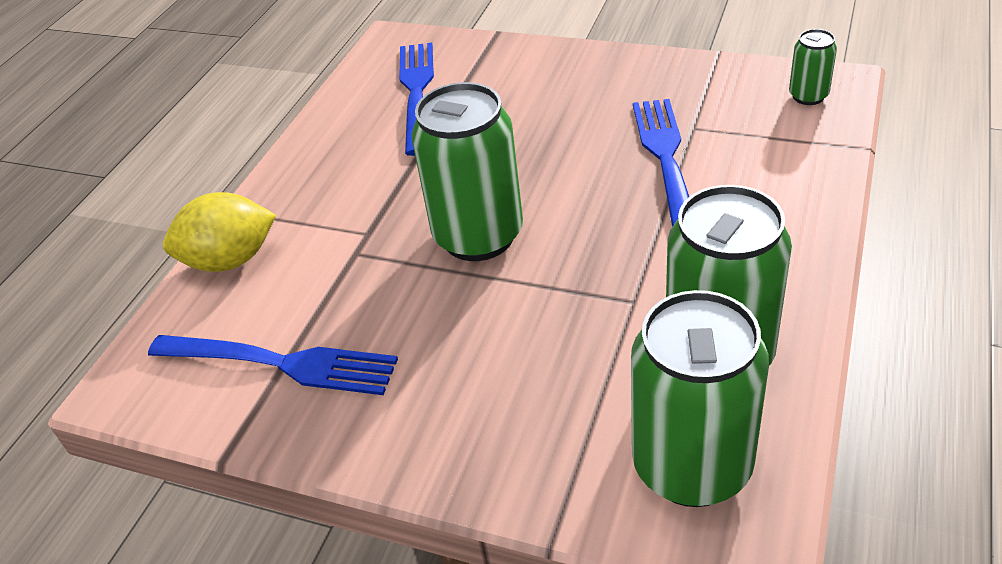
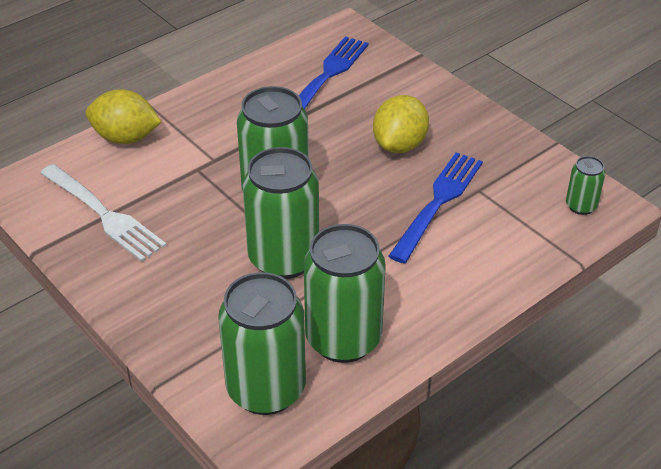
camera: 25 degrees right, 0 degrees up
(281, 363) = (104, 215): blue fork -> white fork
(558, 301) = (283, 259): none -> green can
(565, 123) = (399, 145): none -> yellow lemon

